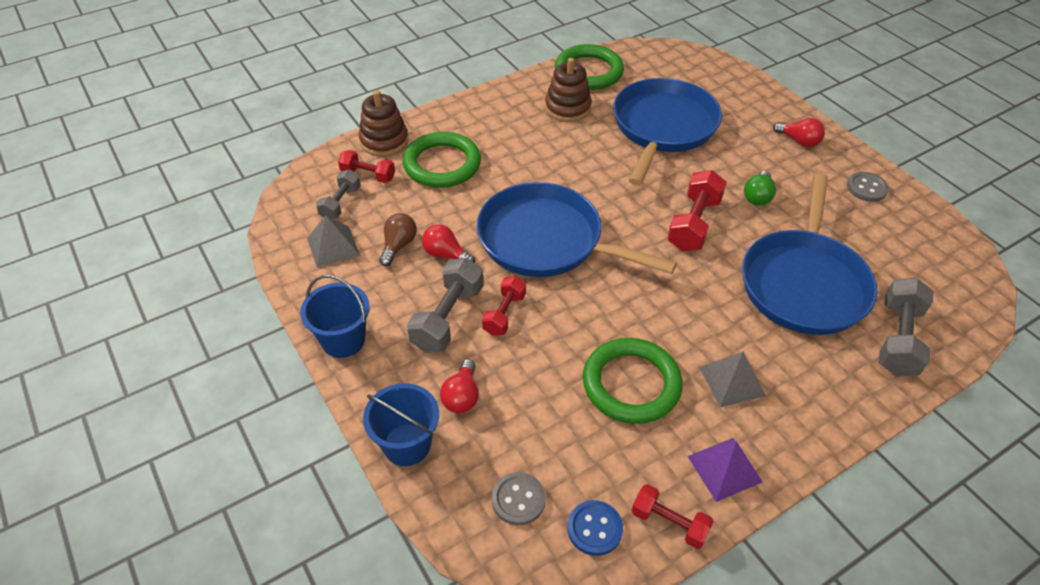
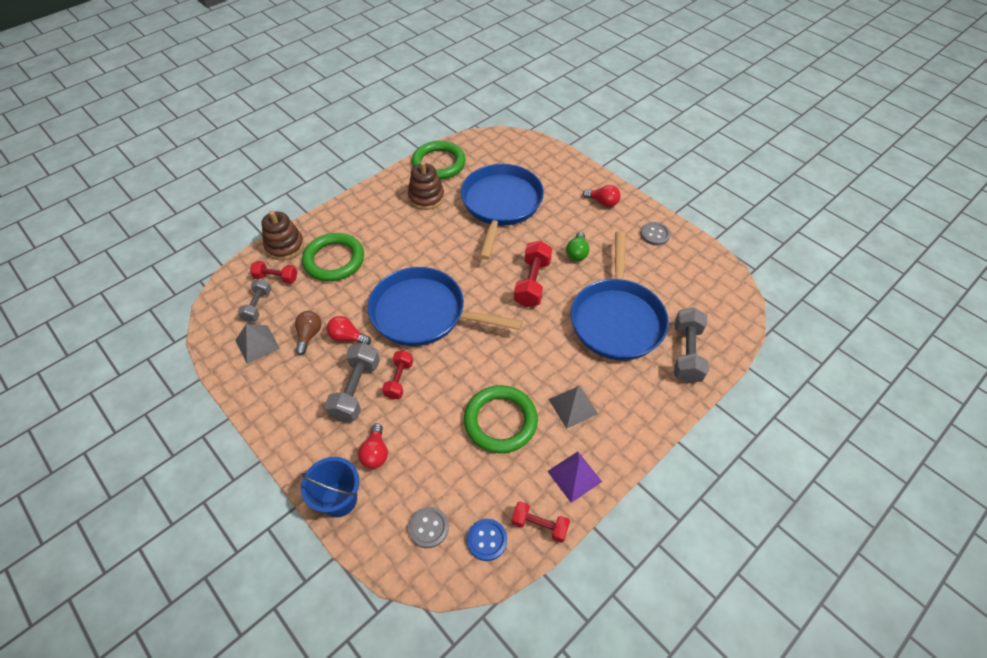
camera: 10 degrees left, 5 degrees up
(343, 340) = (277, 422): blue bucket -> none

